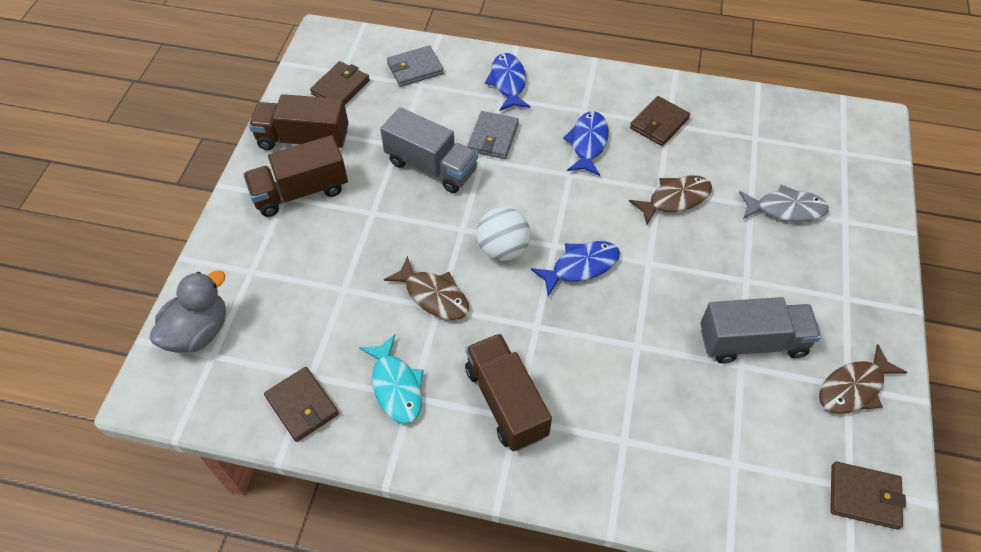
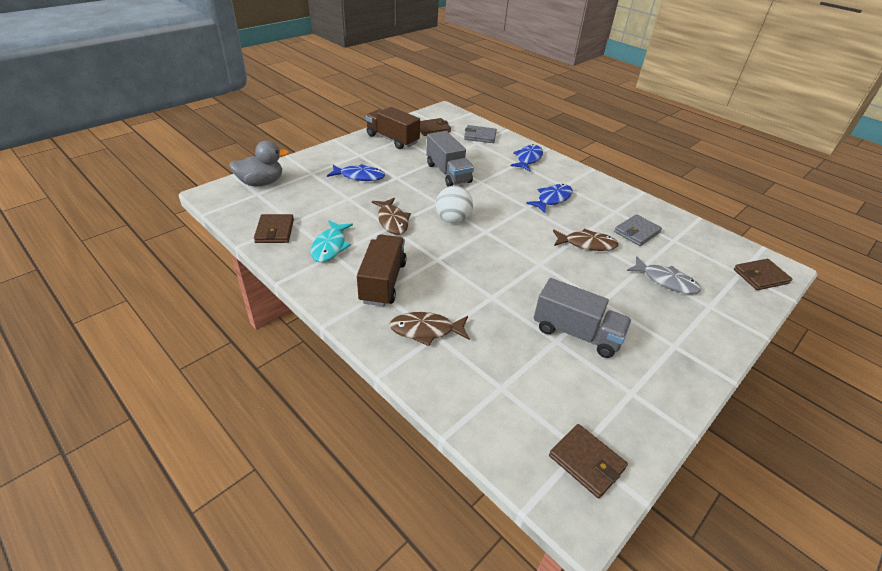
camera: 30 degrees right, 15 degrees down
(300, 192) = (369, 156): brown truck -> none
(493, 137) = (496, 176): grey wallet -> grey wallet (637, 232)
(581, 266) = (492, 246): blue fish -> blue fish (359, 176)
(659, 123) = (609, 208): brown wallet -> brown wallet (760, 276)
(853, 388) = (635, 395): brown fish -> brown fish (426, 330)

